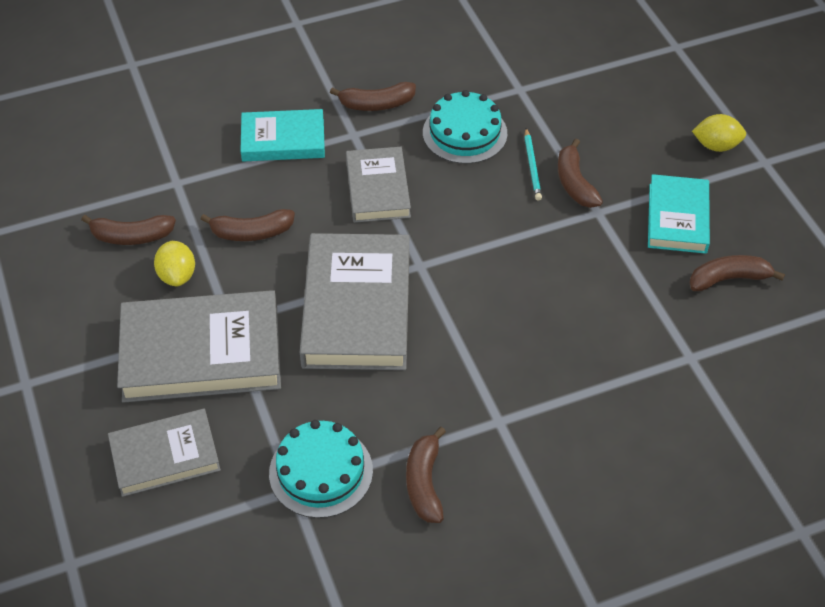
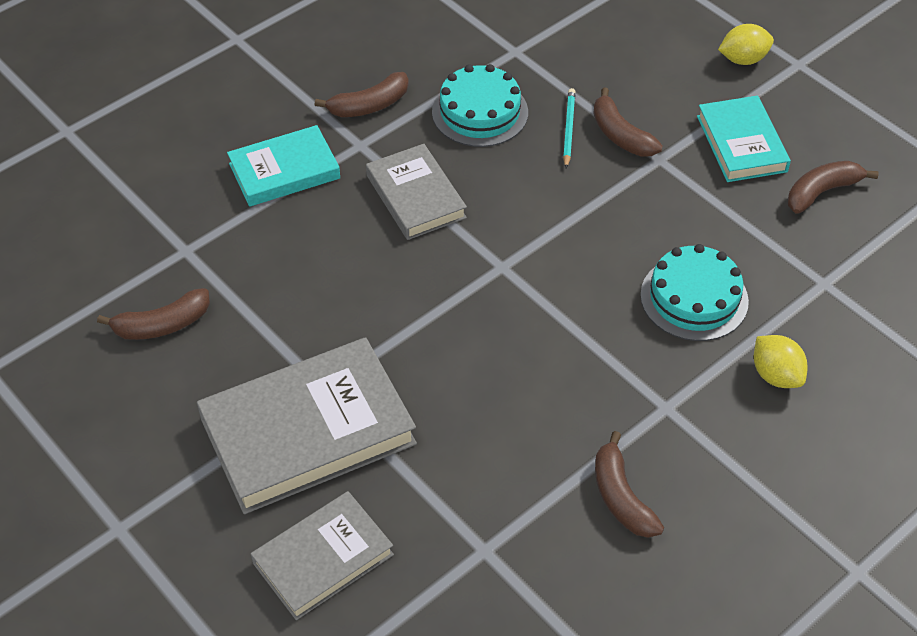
camera: 20 degrees left, 0 degrees up
(177, 275) = (237, 354): yellow lemon -> yellow lemon (776, 375)
(251, 233) = (299, 282): brown banana -> none
(321, 472) = (505, 520): turquoise cake -> turquoise cake (694, 298)
(357, 308) = (456, 331): grey book -> none
(532, 166) = (568, 129): turquoise pencil -> turquoise pencil turned 150 degrees counterclockwise

